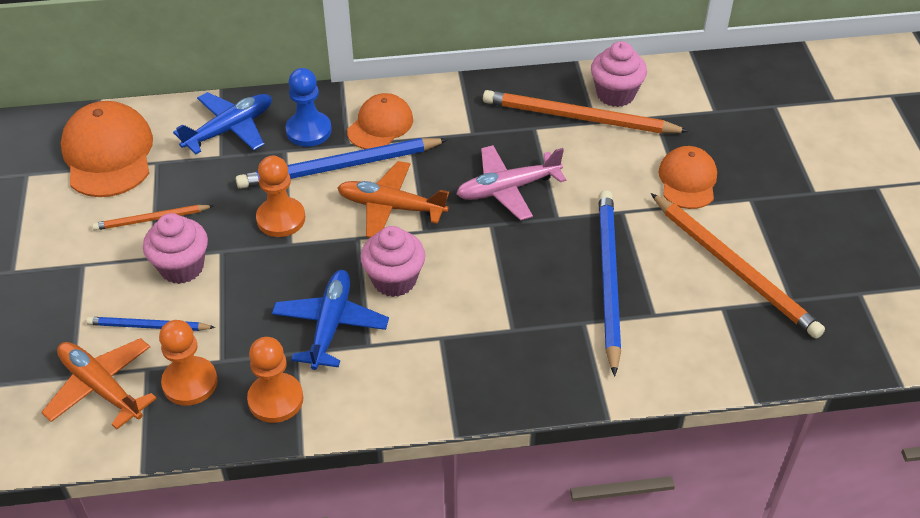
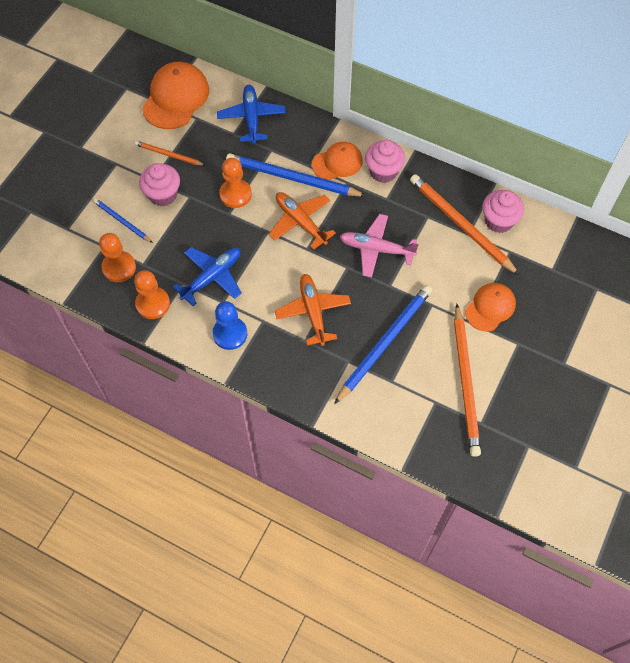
camera: 35 degrees right, 15 degrees up
(101, 387) = (76, 243): orange plane -> orange plane (313, 312)
(230, 129) = (251, 118): blue plane -> blue plane turned 90 degrees counterclockwise
(308, 131) = (294, 143): blue pawn -> blue pawn (230, 334)
(394, 280) = (266, 270): pink cupcake -> pink cupcake (383, 171)

